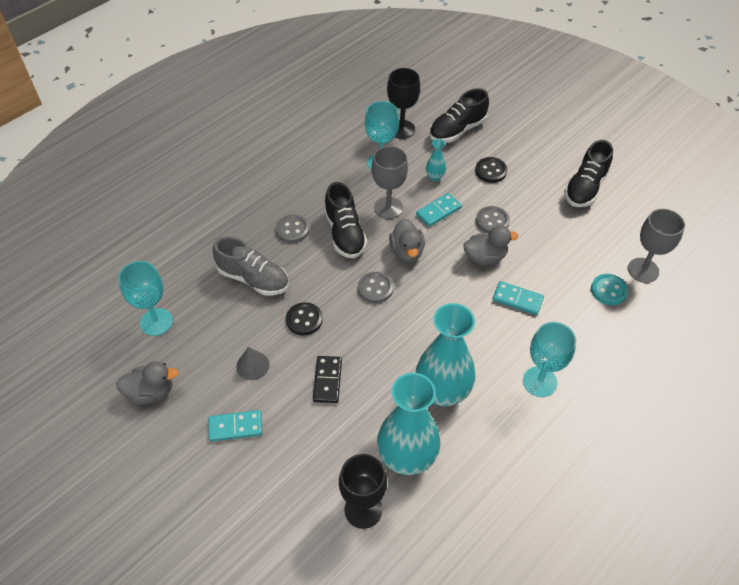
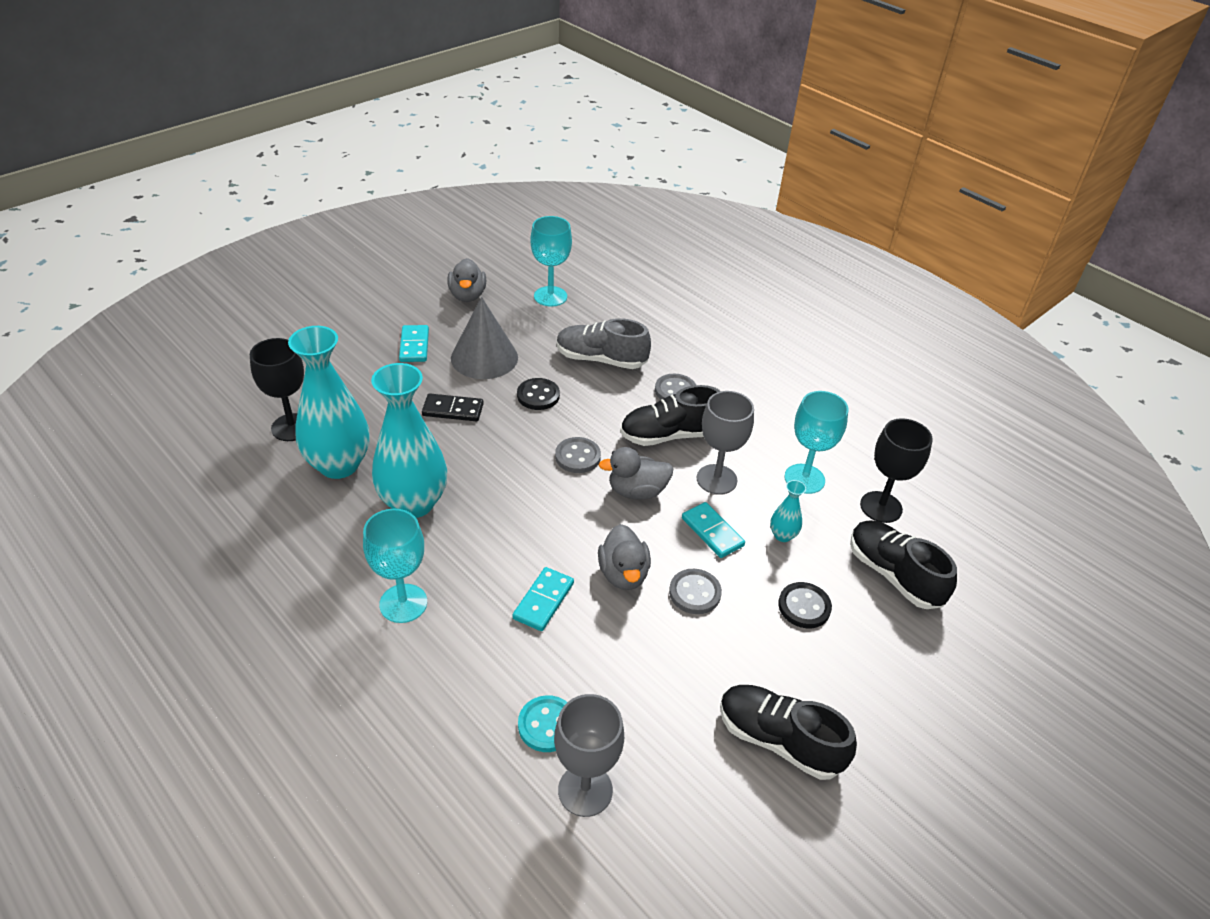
camera: 90 degrees right, 10 degrees down
(253, 279) = (601, 359): grey shoe -> grey shoe turned 75 degrees clockwise
(253, 365) = (484, 357): grey cone -> grey cone, size x1.88

